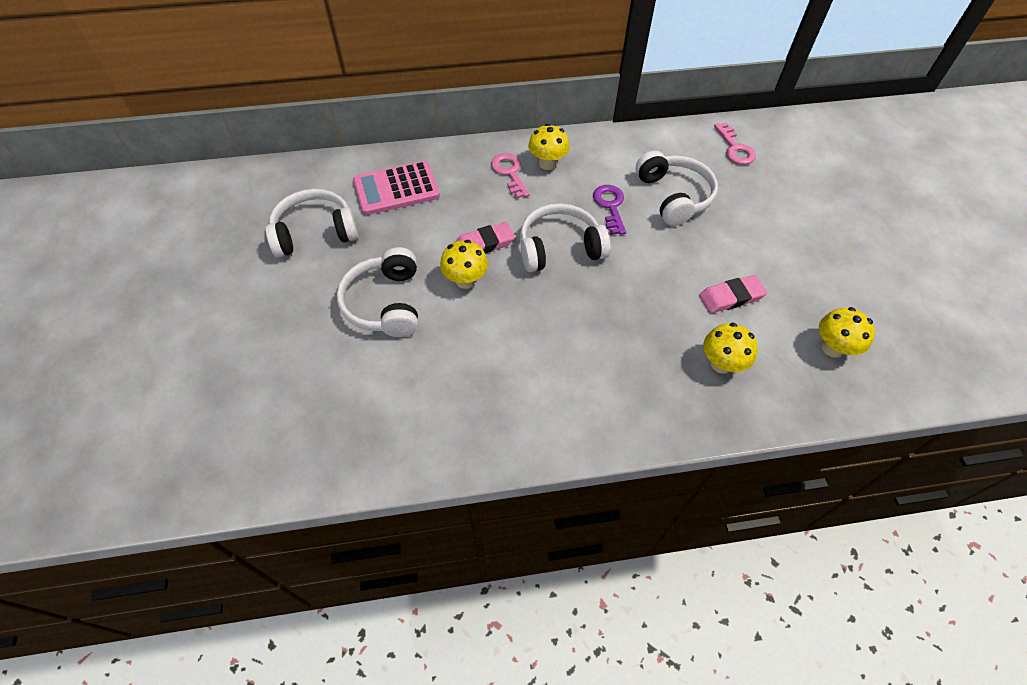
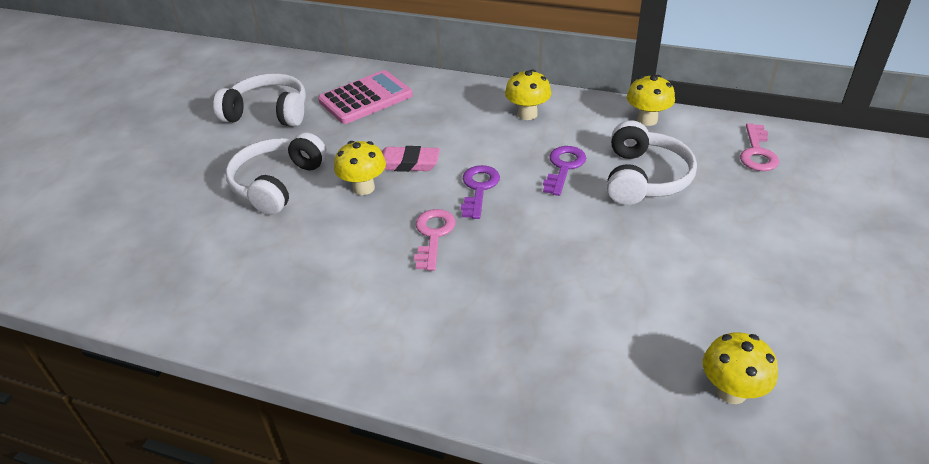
camera: 30 degrees right, 15 degrees down
(396, 189) = (366, 98): pink calculator -> pink calculator turned 135 degrees clockwise
(509, 173) = (482, 112): pink key -> pink key (433, 235)
(559, 248) = (479, 188): white headphones -> purple key
(721, 364) = (571, 354): yellow mushroom -> yellow mushroom (647, 120)
(731, 297) = (637, 293): pink eraser -> none

